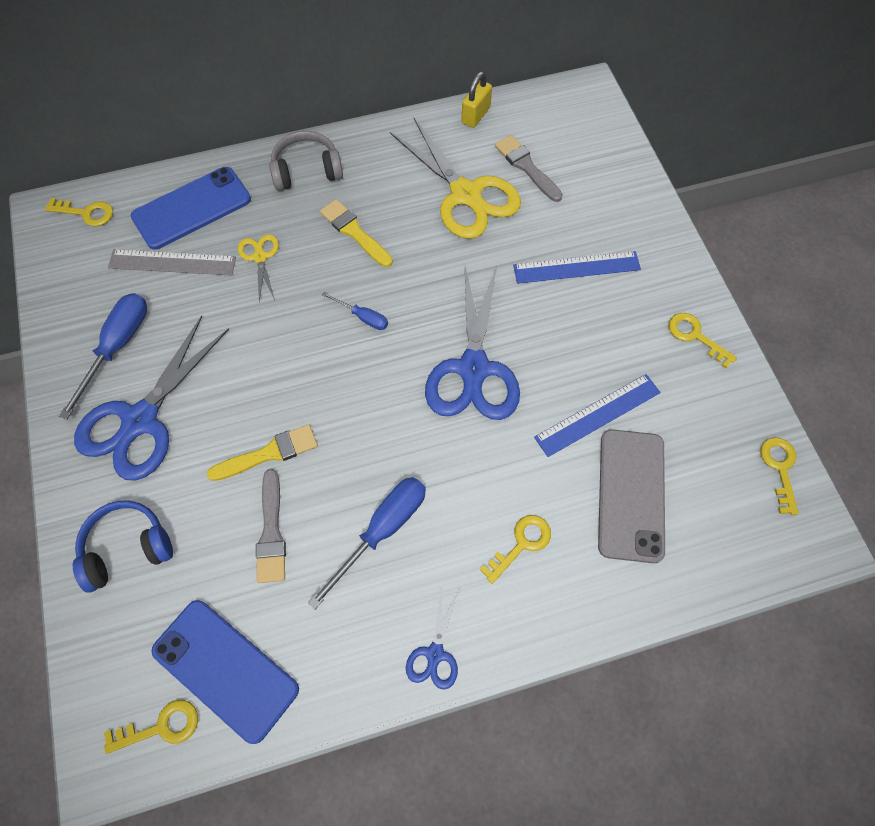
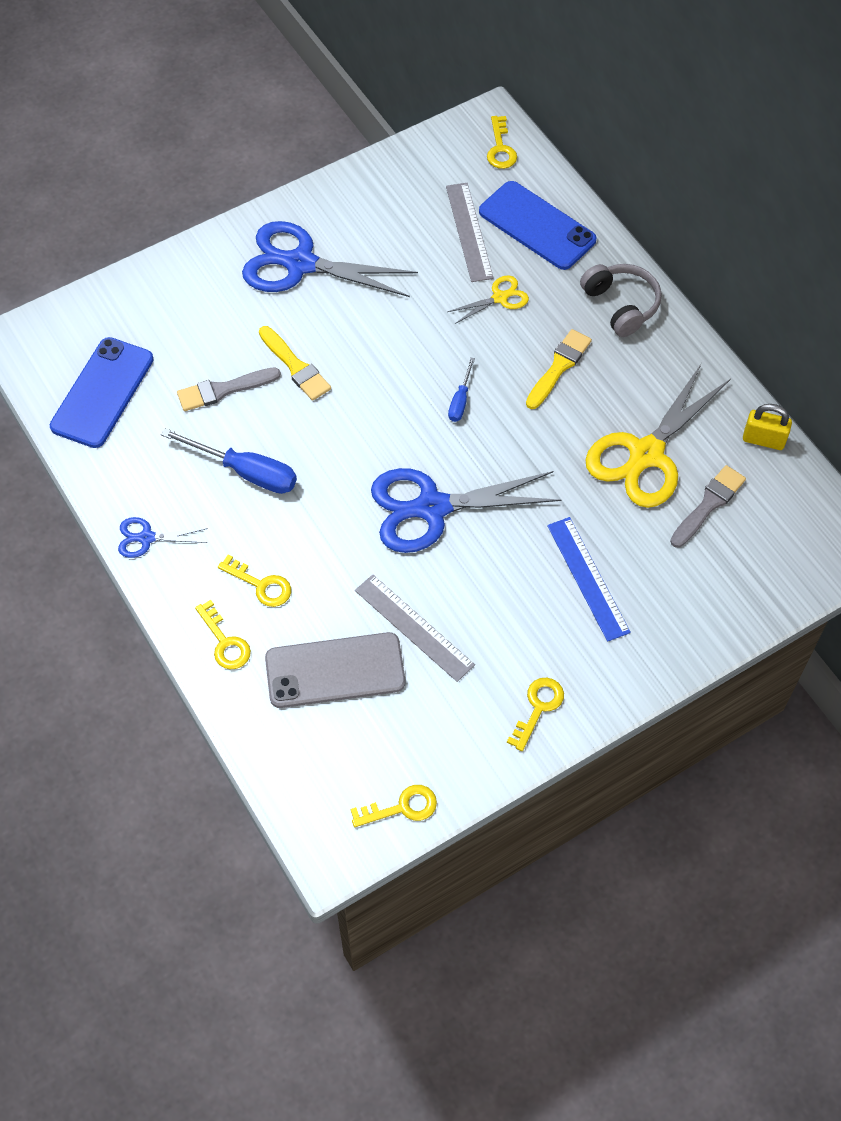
camera: 75 degrees right, 5 degrees down
(118, 347) = (366, 222): blue screwdriver -> none
(127, 548) = (184, 294): blue headphones -> none
(161, 727) = (51, 365): yellow key -> yellow key (225, 642)
(597, 415) = (414, 627): blue ruler -> grey ruler

